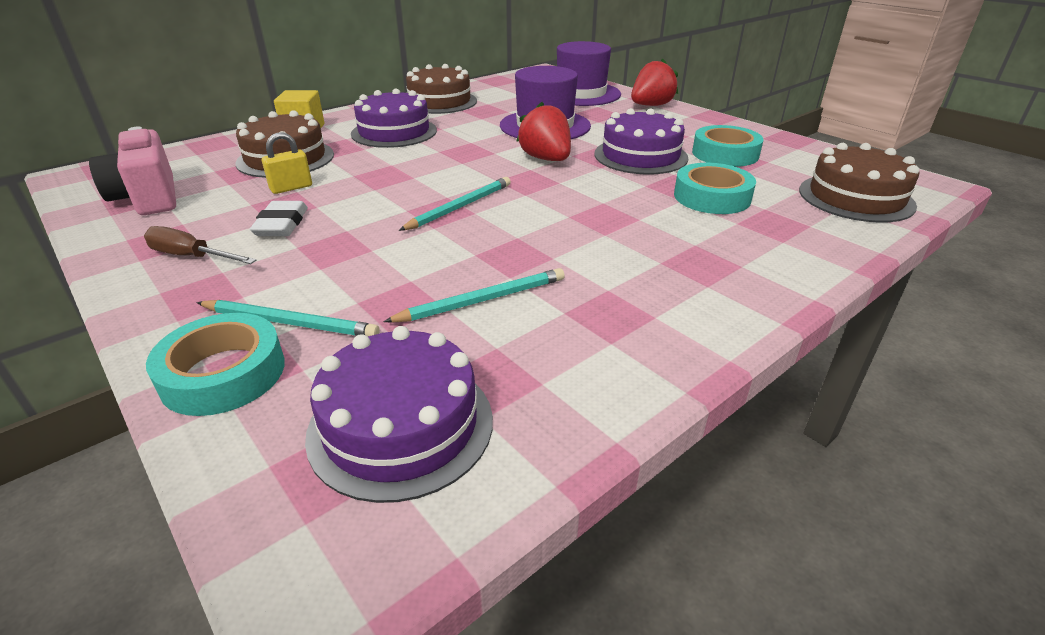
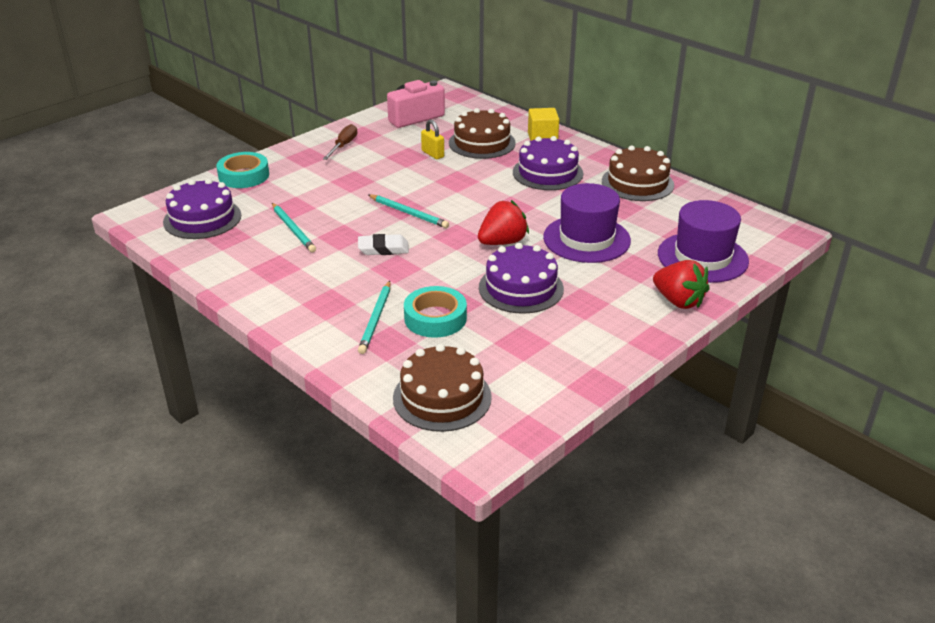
camera: 85 degrees right, 0 degrees up
(282, 224) = (381, 161): white eraser -> white eraser (383, 249)
(290, 323) = (279, 182): turquoise pencil -> turquoise pencil (376, 319)
(725, 154) = (537, 336): turquoise tape -> none

